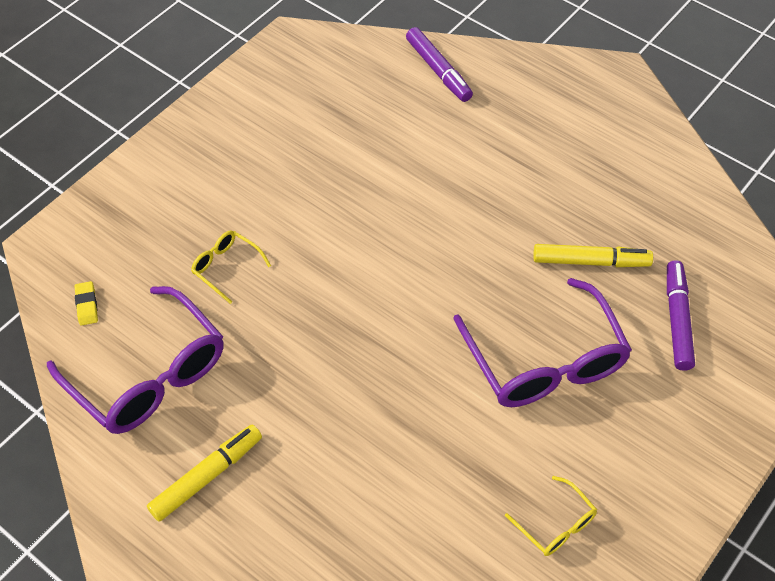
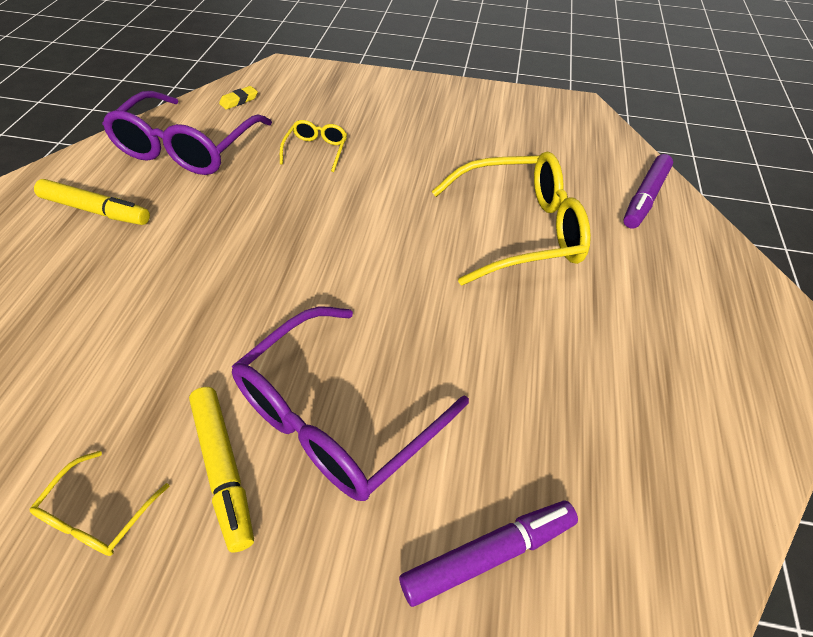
camera: 60 degrees right, 5 degrees down
(427, 170) = (518, 230): none -> yellow glasses
(591, 261) = (510, 413): yellow marker -> yellow marker (223, 469)

